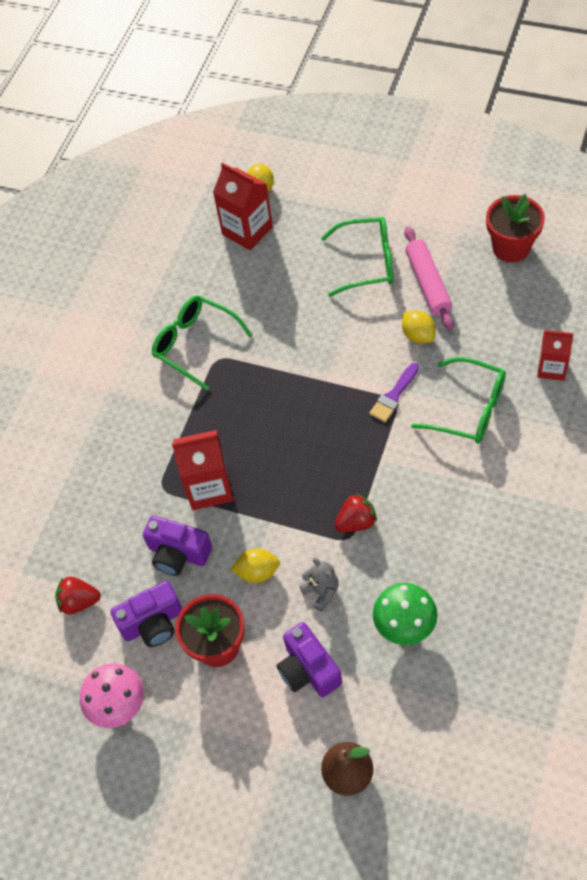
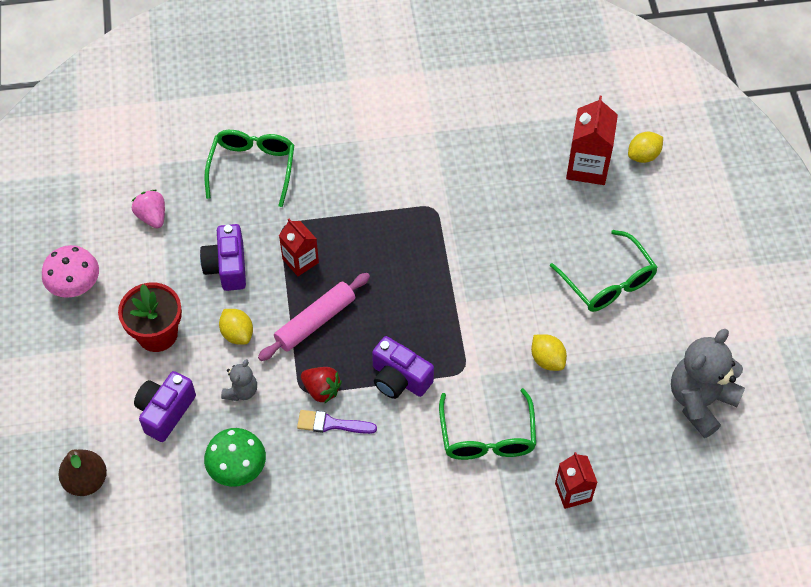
camera: 55 degrees right, 0 degrees up
(79, 601) = (152, 216): red strawberry -> pink strawberry
(153, 623) = (156, 278): purple camera -> purple camera (399, 379)
(195, 344) = (439, 183): green glasses -> green glasses (252, 168)
(209, 487) = (300, 261): red carton -> red carton, size x0.66
(393, 396) = (468, 366): purple brush -> purple brush (331, 424)
(418, 335) = (547, 359): yellow lemon -> yellow lemon turned 60 degrees counterclockwise
(428, 283) = (613, 343): pink rolling pin -> pink rolling pin (315, 321)
(511, 247) = (700, 401): red flower pot -> grey teddy bear

